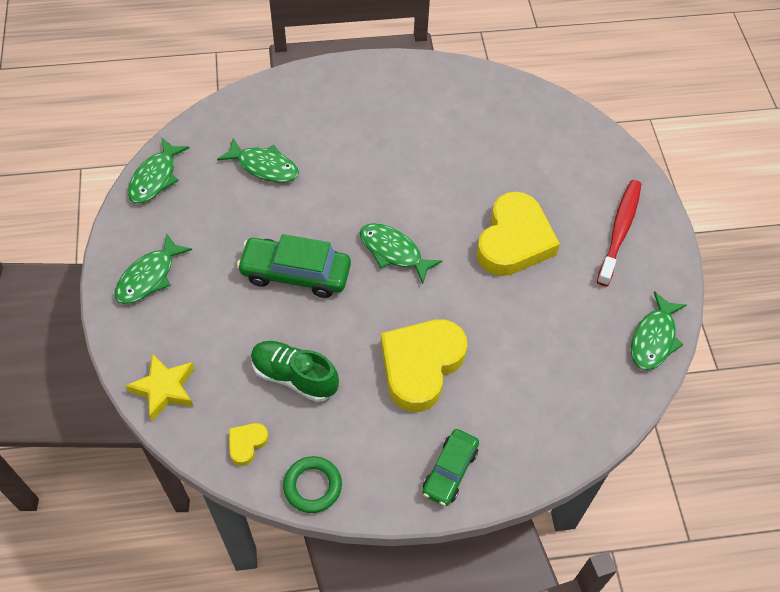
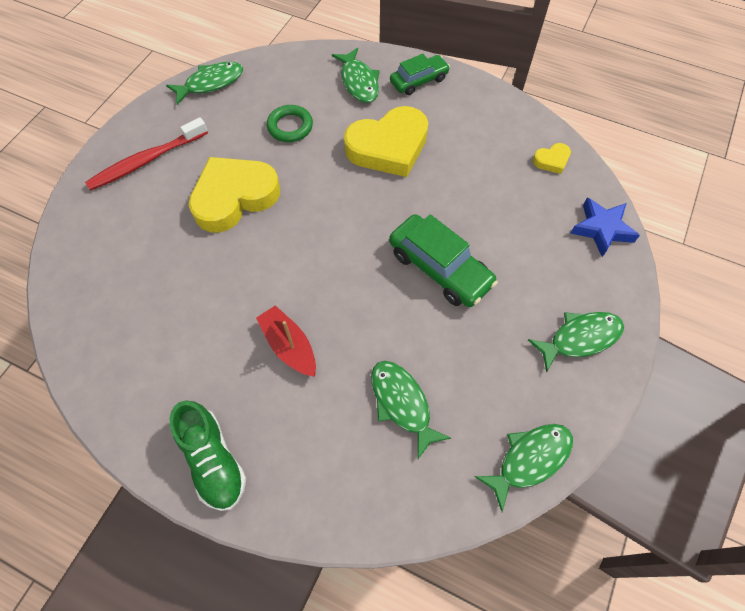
camera: 145 degrees left, 5 degrees up
(164, 389) = (602, 229): yellow star -> blue star
(294, 377) = (490, 187): green shoe -> green shoe (213, 460)
(312, 486) = (517, 115): green ring -> green ring (290, 126)
(371, 161) = (289, 346): none -> red boat
(393, 252) = (341, 242): green fish -> green fish (359, 82)

